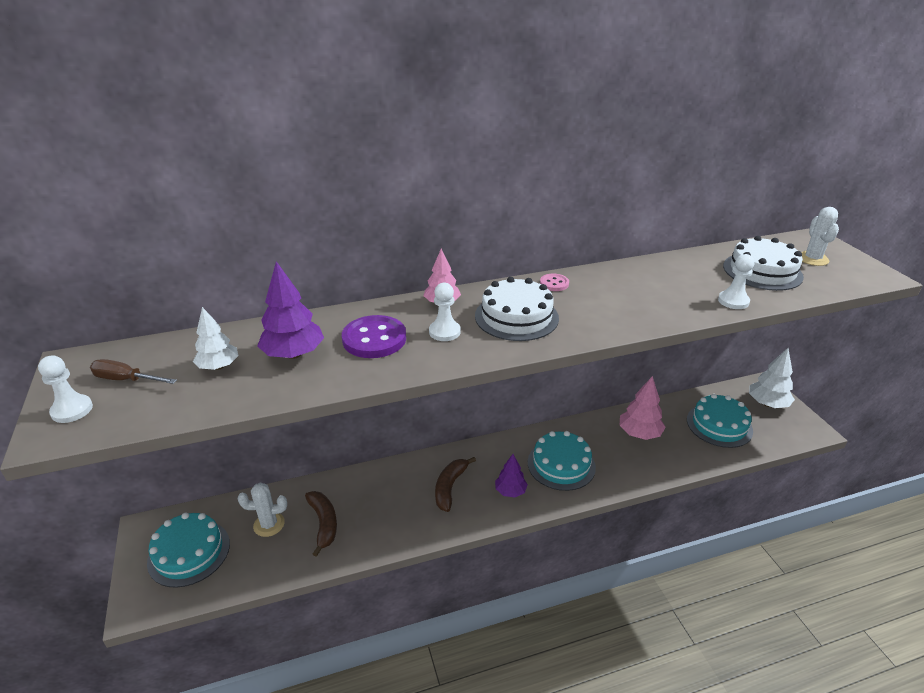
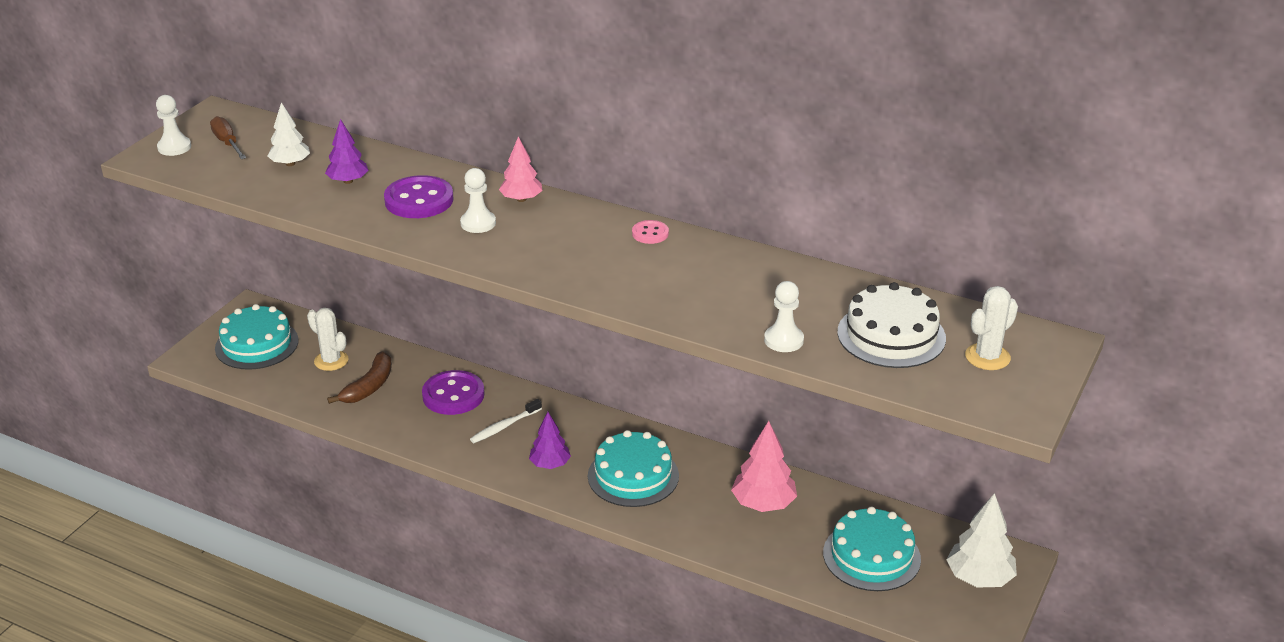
camera: 45 degrees right, 0 degrees up
(294, 354) = (348, 181): purple tree -> purple tree, size x0.66
(389, 489) = (453, 395): none -> purple button
(450, 487) = (504, 426): brown banana -> white toothbrush
(516, 317) = (557, 243): white cake -> none

